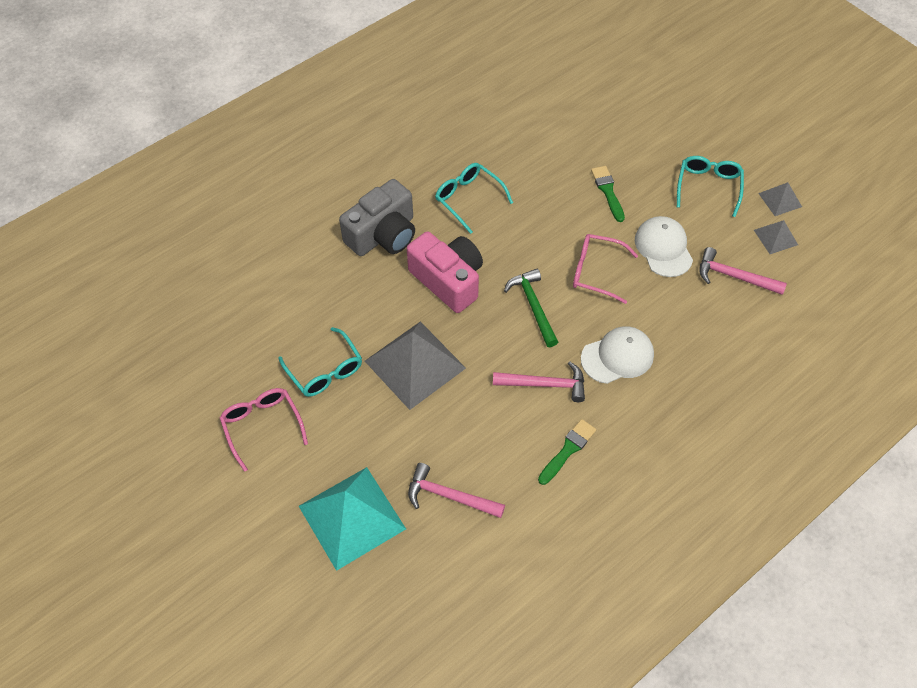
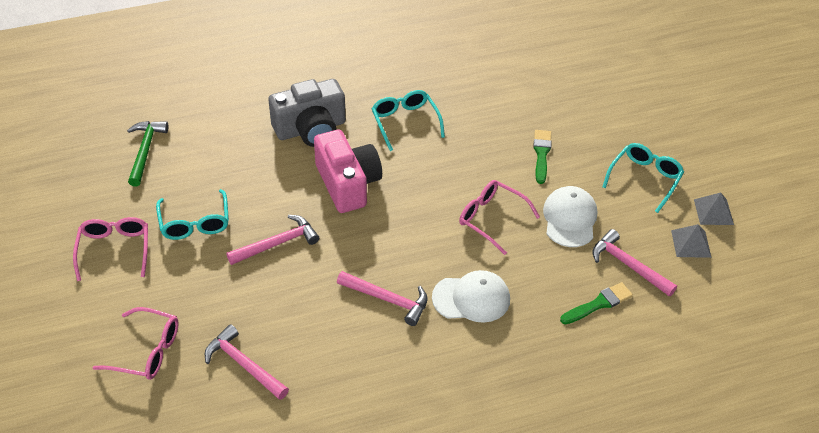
camera: 20 degrees right, 10 degrees down
(352, 517) = (147, 351): turquoise pyramid -> pink glasses
(415, 364) = (277, 243): grey pyramid -> pink hammer
(533, 306) = (414, 229): green hammer -> green hammer (145, 151)
(568, 450) = (377, 364): green brush -> green brush (598, 304)

